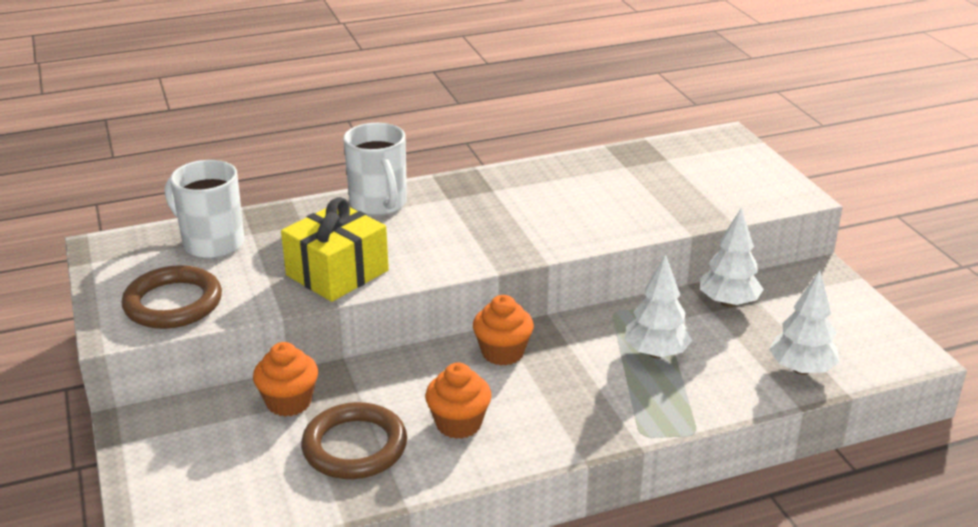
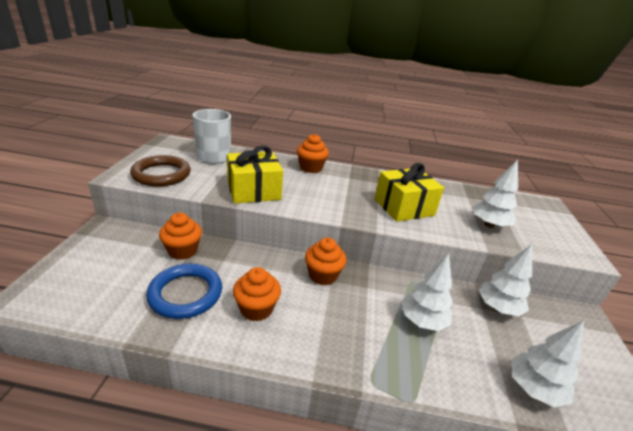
camera: 25 degrees right, 0 degrees up
(355, 446) = (185, 294): brown ring -> blue ring
(379, 204) = (311, 168): white mug -> orange cupcake
(556, 215) = (404, 207): none -> yellow gift
(673, 198) = (489, 225): none -> white tree

